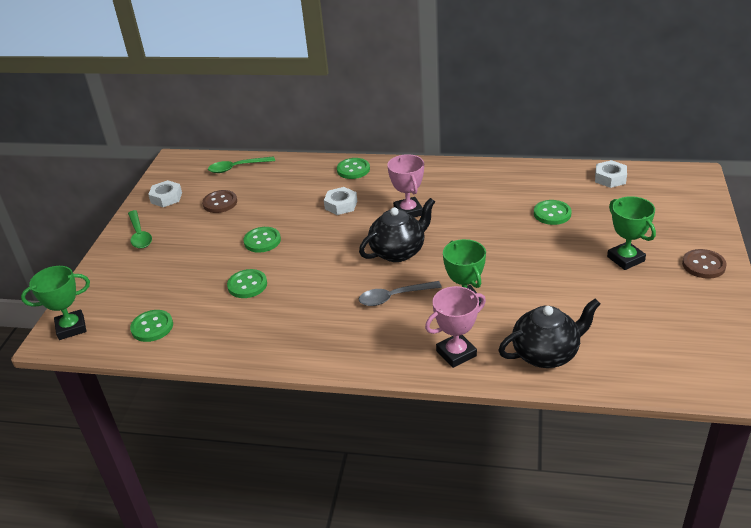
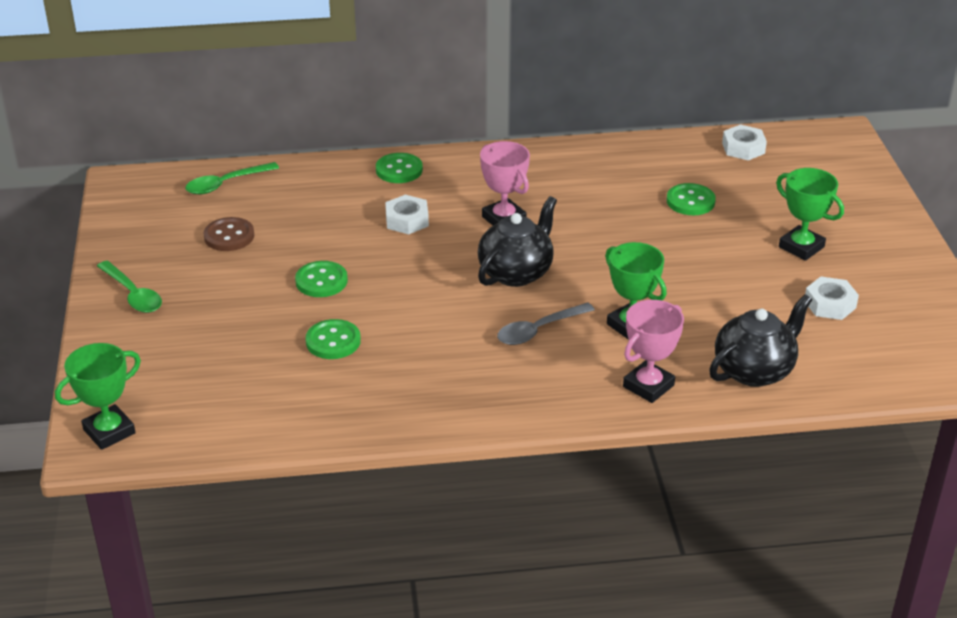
camera: 20 degrees left, 0 degrees up
(152, 327) = (229, 413): green button -> none
(166, 198) = (142, 238): white nut -> white nut (829, 304)
(703, 265) = (892, 244): brown button -> none

